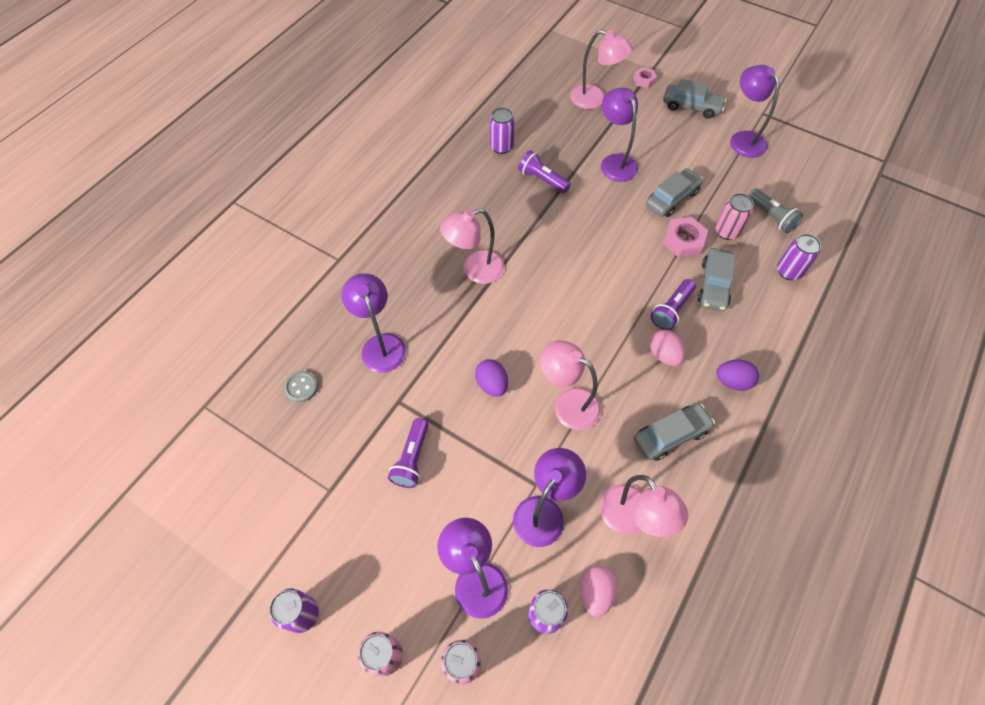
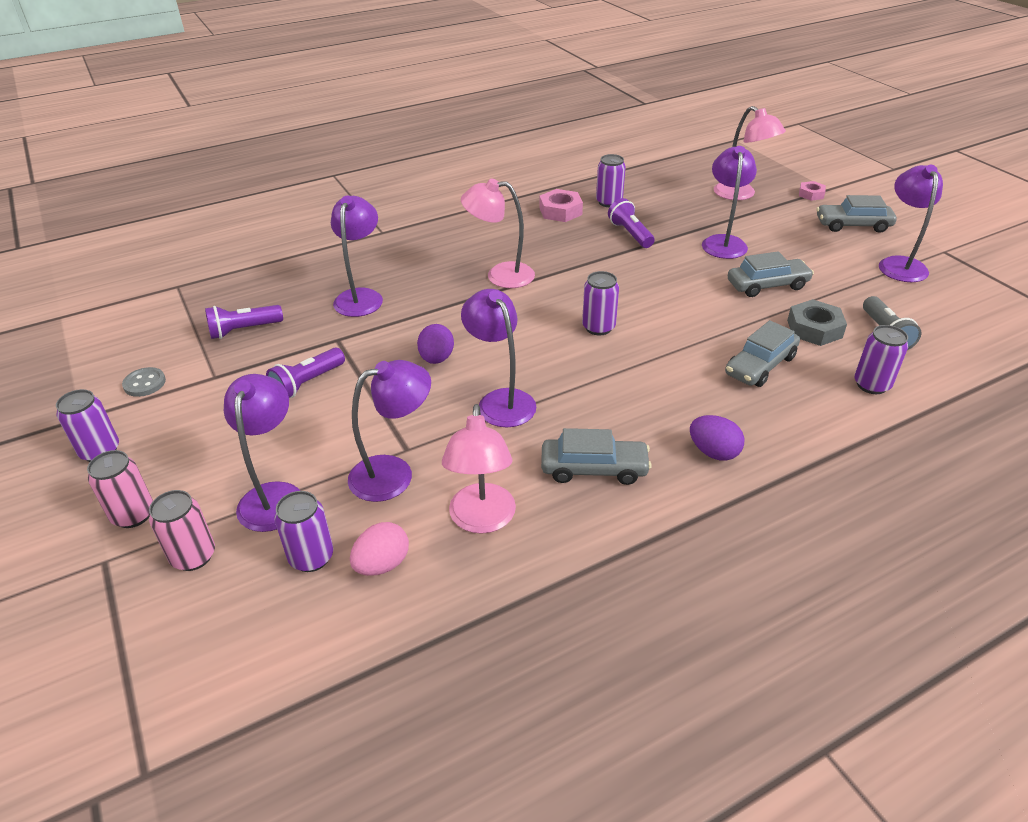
camera: 30 degrees right, 20 degrees down
(301, 387) = (264, 301): grey button -> grey button (144, 383)
(568, 403) = (501, 400): pink lamp -> purple lamp
(586, 296) = (598, 327): none -> purple can
(664, 355) = (646, 401): pink egg -> none
(671, 310) = (688, 369): purple flashlight -> purple flashlight (244, 330)
(683, 241) = (752, 320): pink nut -> pink nut (560, 211)
(691, 107) = (853, 225): grey car -> grey car turned 135 degrees clockwise
(726, 232) = (814, 329): pink can -> grey nut

